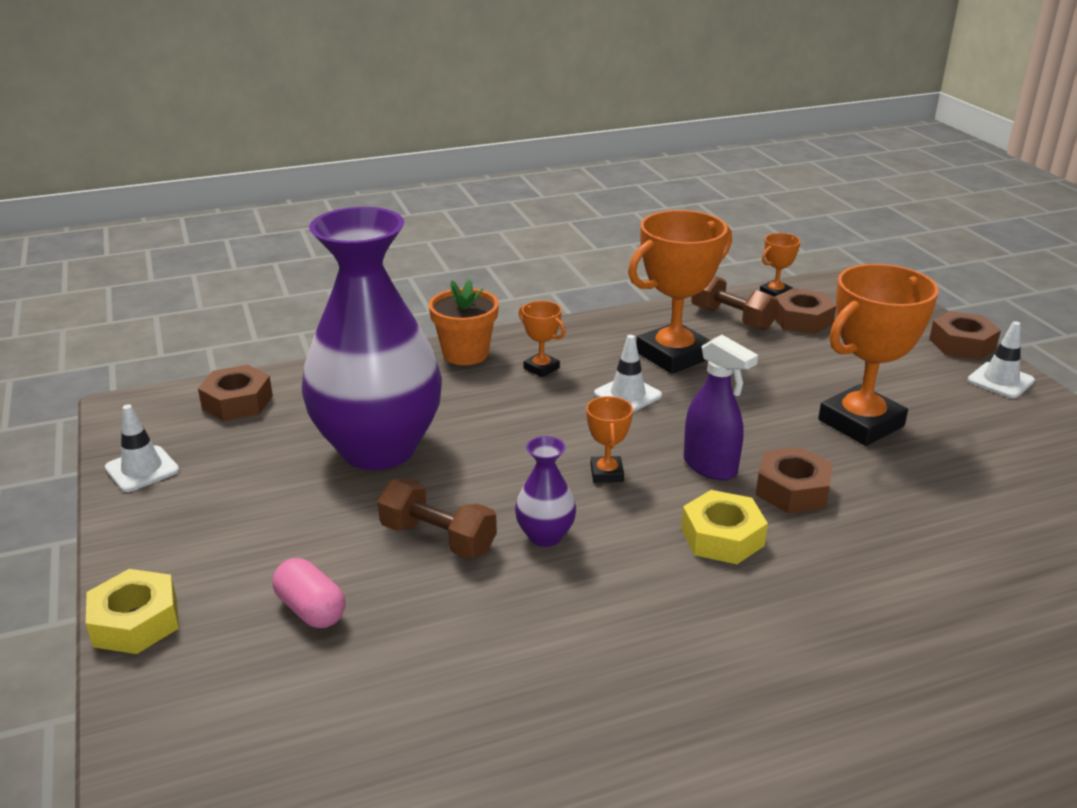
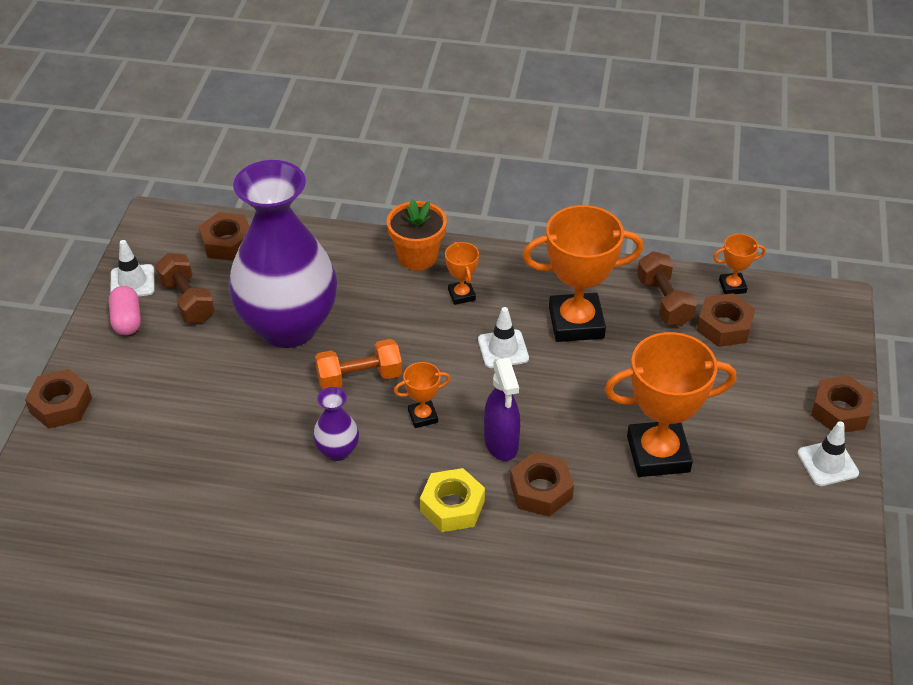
camera: 30 degrees right, 15 degrees up
(136, 622) = (61, 405): yellow nut -> brown nut
(311, 609) = (158, 442): pink capsule -> pink capsule (127, 320)
(438, 539) = (269, 422): brown dumbbell -> brown dumbbell (187, 301)
(504, 465) = (359, 378): none -> orange dumbbell
(607, 473) = (423, 416): orange trophy -> orange trophy turned 45 degrees clockwise

